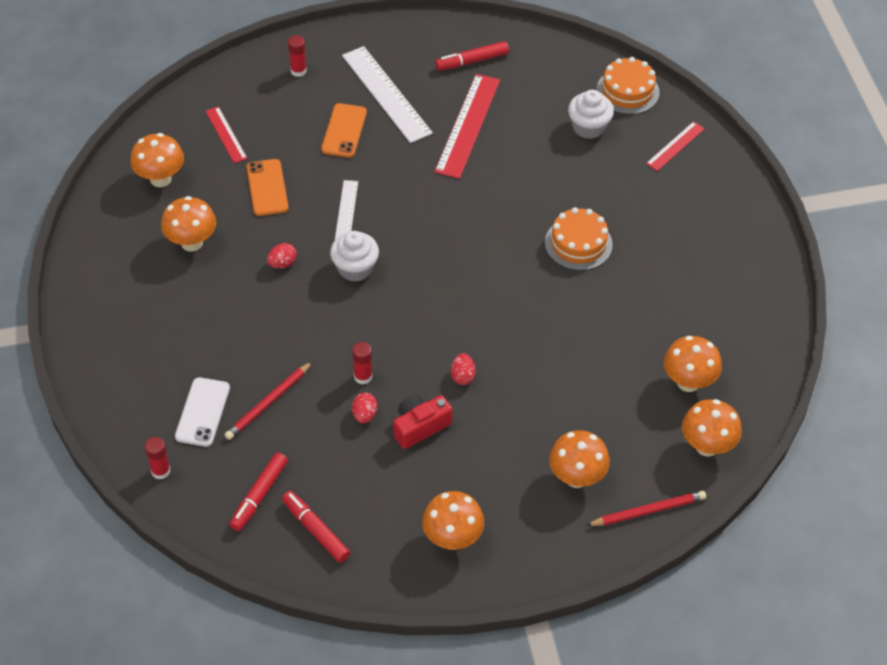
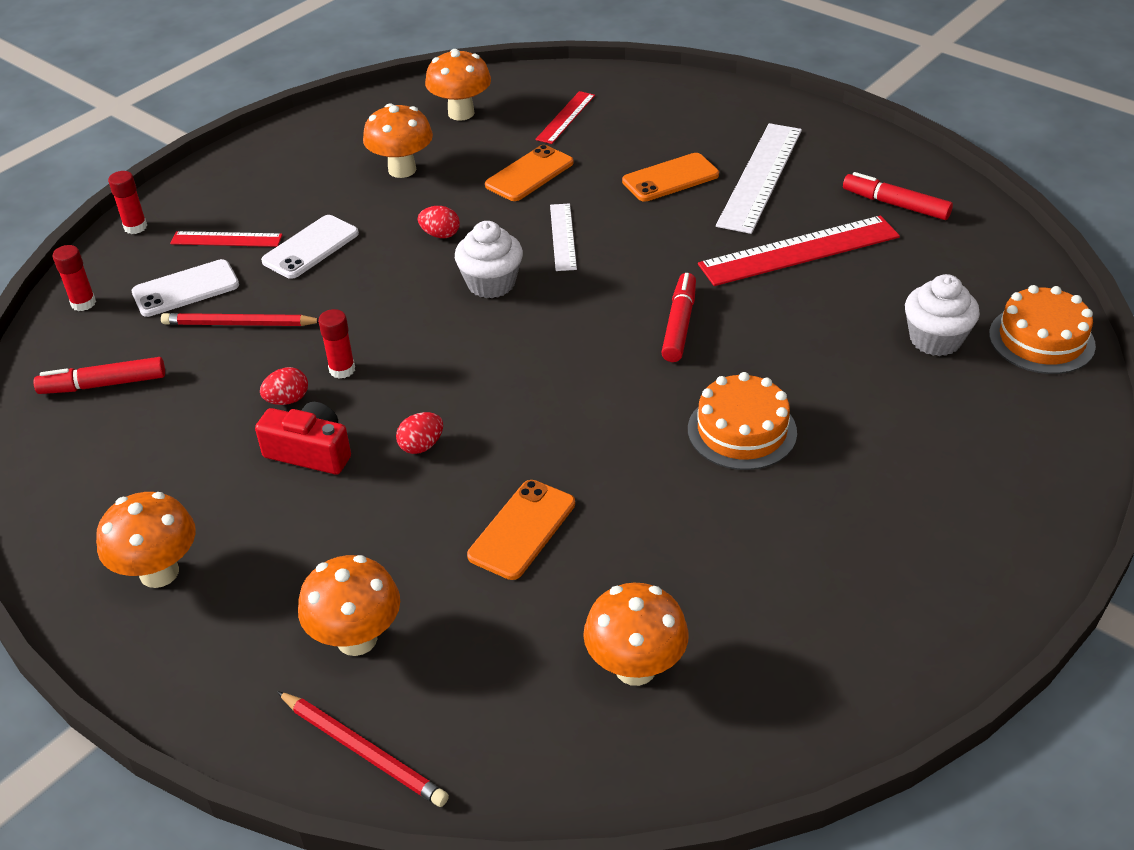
camera: 55 degrees right, 10 degrees down
(226, 330) = (311, 247): none -> white phone
(298, 71) = (708, 112): red glue stick -> red glue stick (135, 227)
(315, 530) = (86, 451): red marker -> red marker (679, 324)
(346, 211) = (563, 237): white ruler -> white ruler turned 60 degrees counterclockwise
(564, 371) = (522, 529): none -> orange phone
(675, 146) = (1019, 429): red ruler -> red ruler (226, 239)
(707, 446) = (541, 755): orange mushroom -> none

